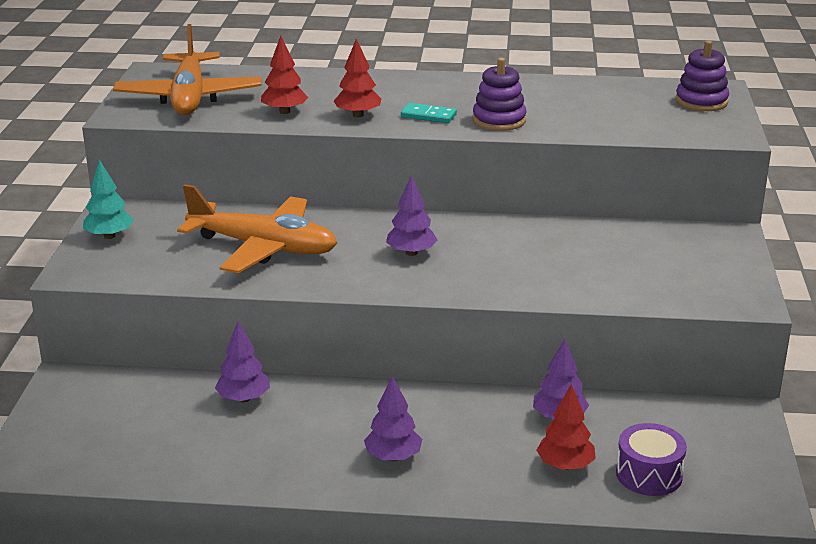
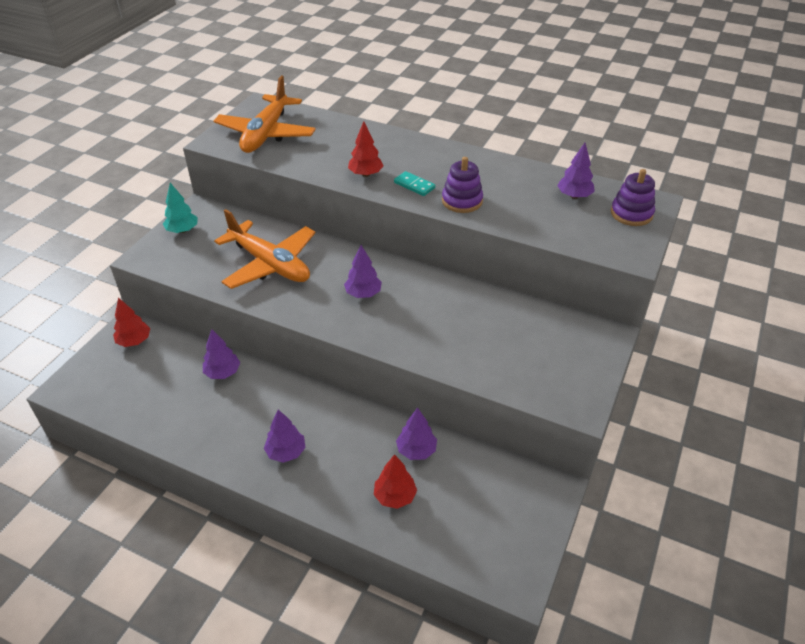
camera: 20 degrees right, 15 degrees up
(284, 111) = (318, 160): red tree -> red tree (134, 341)
(625, 97) = (574, 196): none -> purple tree
(649, 474) = (448, 523): purple drum -> none

